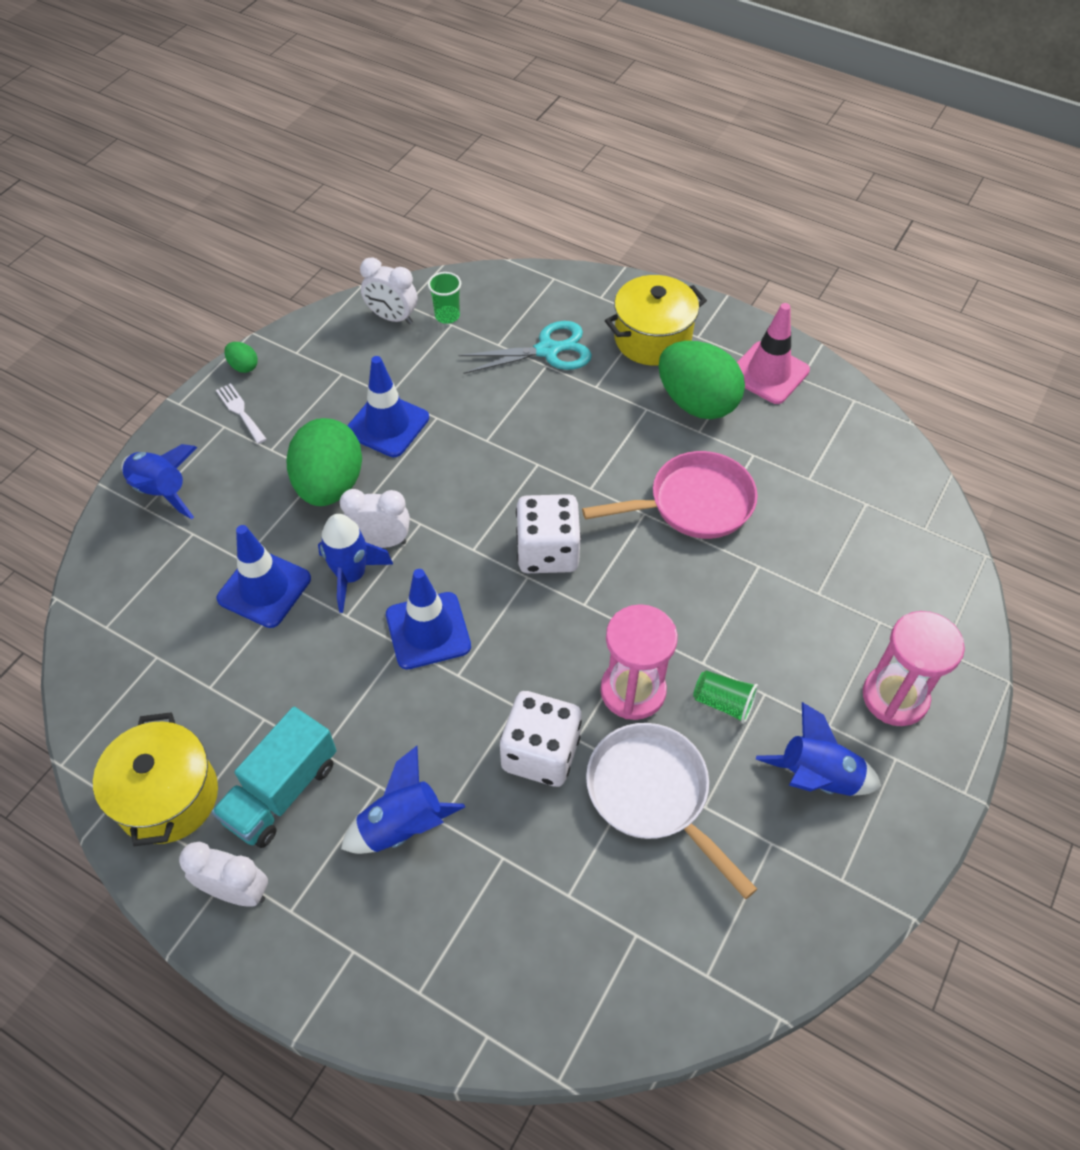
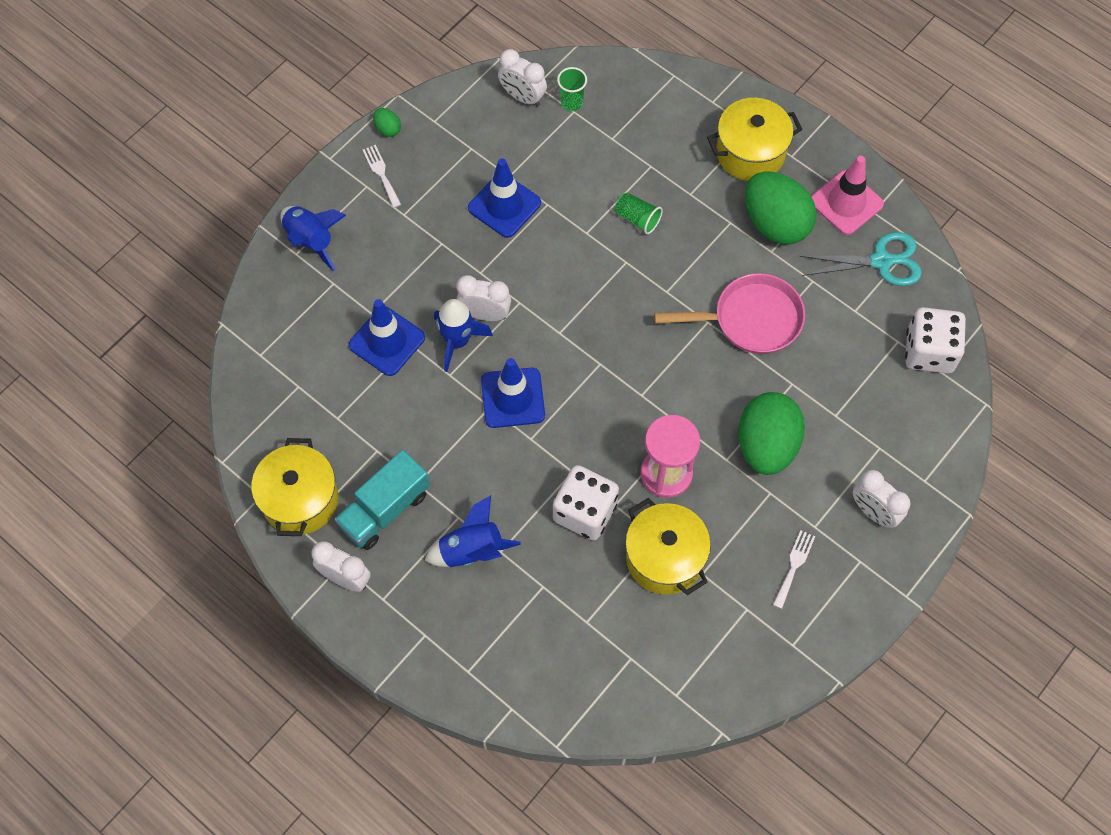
camera: 10 degrees right, 10 degrees up
(329, 485) = (449, 256): green egg -> green egg (766, 445)
(547, 350) = (655, 151): turquoise scissors -> turquoise scissors (881, 261)
(547, 552) = (620, 344): white dice -> white dice (929, 352)
(653, 795) = (664, 558): white pan -> yellow pot
(723, 703) = (735, 495): green cup -> green cup (637, 219)
(817, 778) = (794, 566): blue rocket -> white fork
(895, 697) = (874, 512): pink hourglass -> white clock

